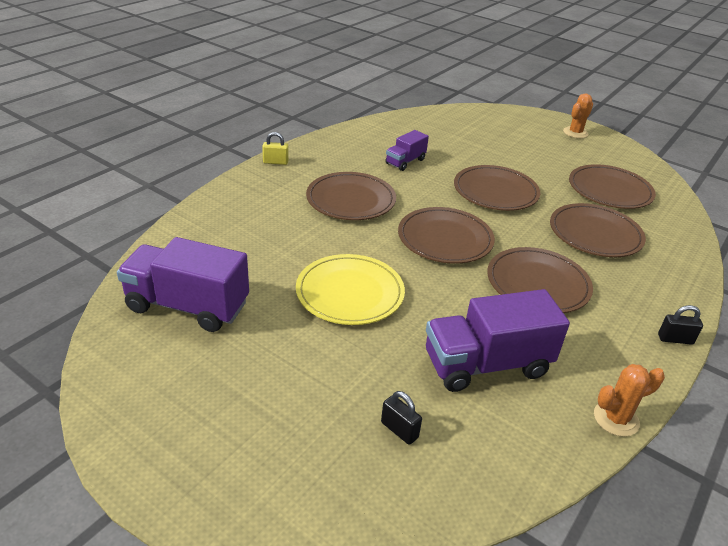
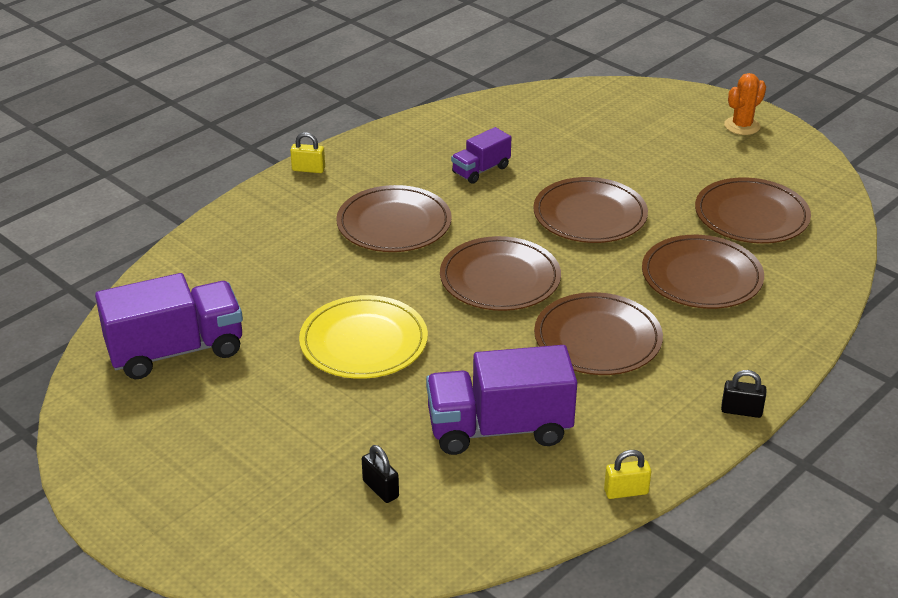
camera: 10 degrees right, 0 degrees up
(187, 306) = (176, 351): purple truck -> purple truck turned 135 degrees clockwise
(616, 419) = (626, 492): orange cactus -> yellow padlock

